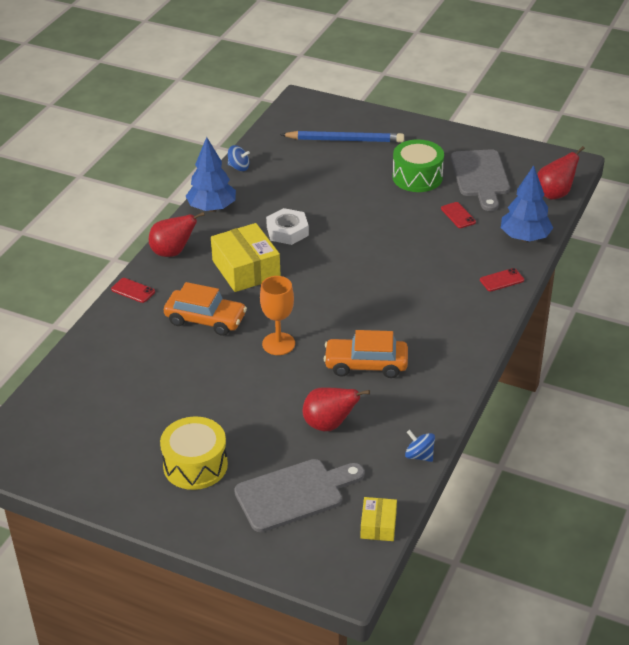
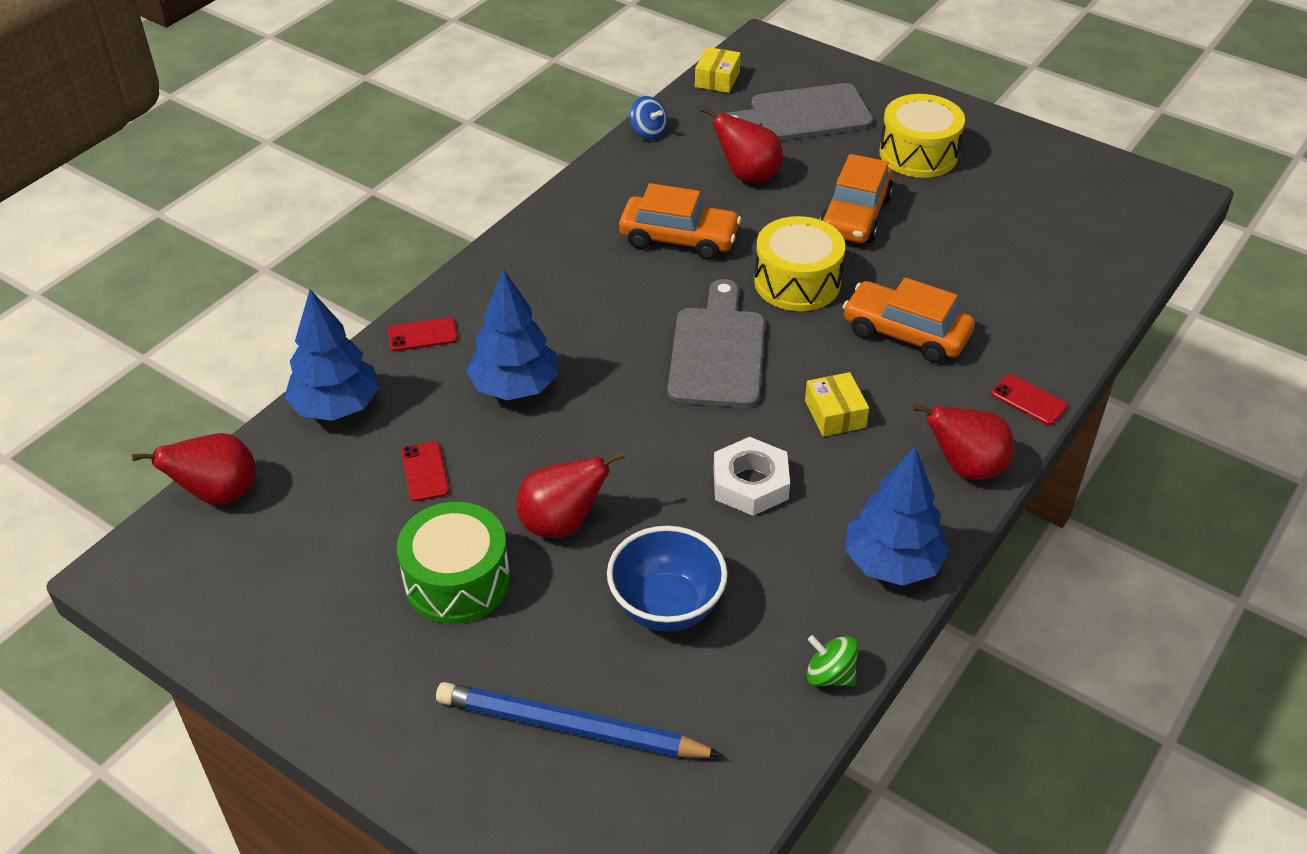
camera: 170 degrees left, 5 degrees up
(239, 167) = (830, 675): blue spinning top -> green spinning top
(243, 400) = (855, 215): none -> orange car
(246, 269) = (835, 414): yellow box -> yellow box, size x0.53
(278, 344) = (797, 282): orange goblet -> yellow drum
(317, 180) = (666, 607): none -> blue bowl
(378, 203) = (562, 523): none -> red pear
(432, 259) = (515, 387): none -> blue tree
(480, 177) = (330, 561): grey cutting board -> grey cutting board (717, 352)

